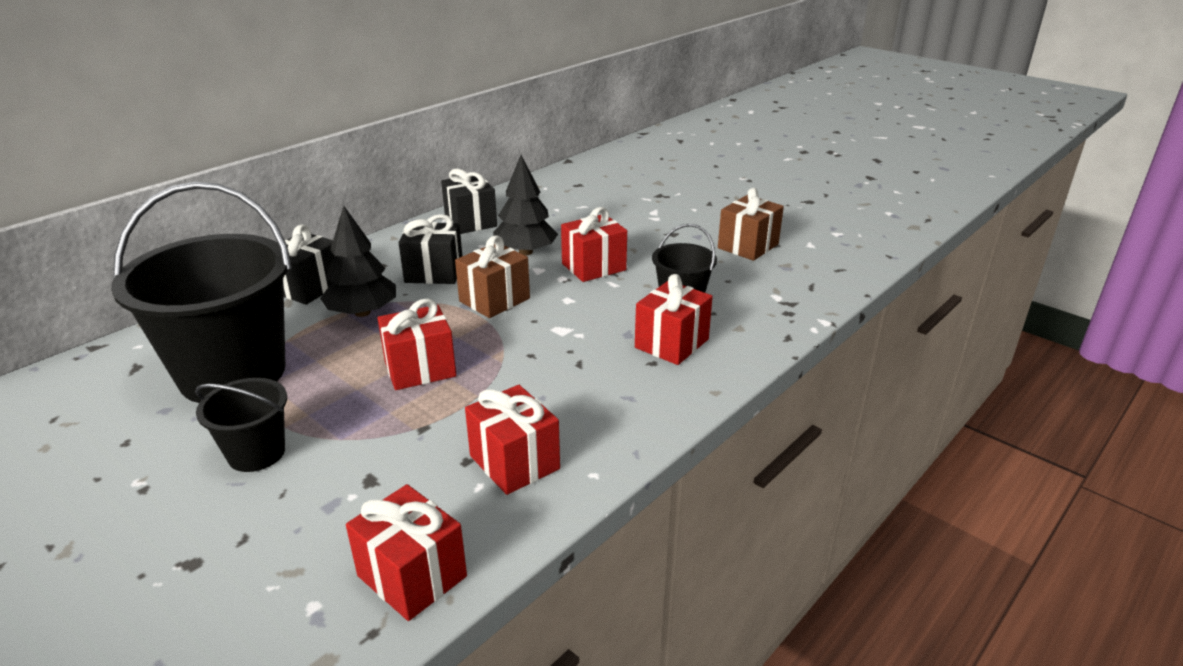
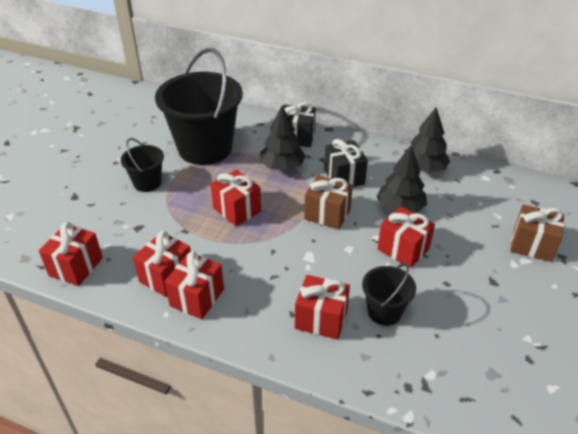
camera: 70 degrees right, 10 degrees up
(471, 222) = (424, 168): black gift -> black tree
(578, 437) = (197, 297): none -> red gift
(748, 246) = (510, 338): brown gift -> brown gift (532, 245)

